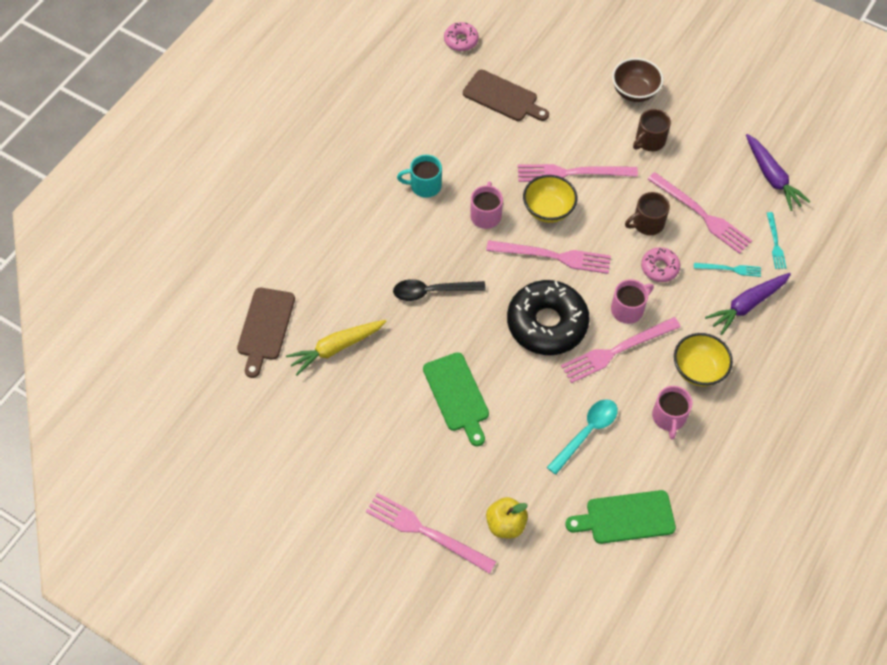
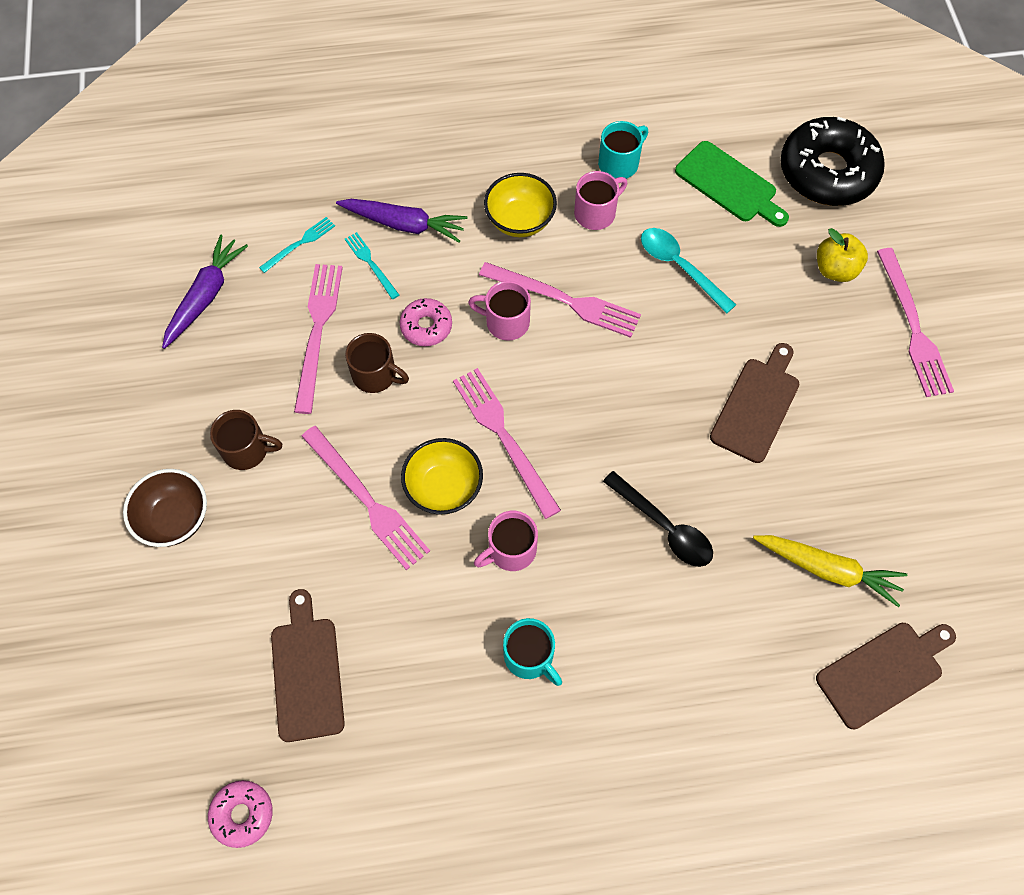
camera: 130 degrees left, 5 degrees up
(457, 395) = (757, 406): green cutting board -> brown cutting board
(547, 324) = (594, 383): black donut -> black donut (827, 172)
(586, 433) = (680, 267): turquoise spoon -> turquoise spoon turned 45 degrees clockwise
(699, 463) = (619, 163): none -> turquoise mug

